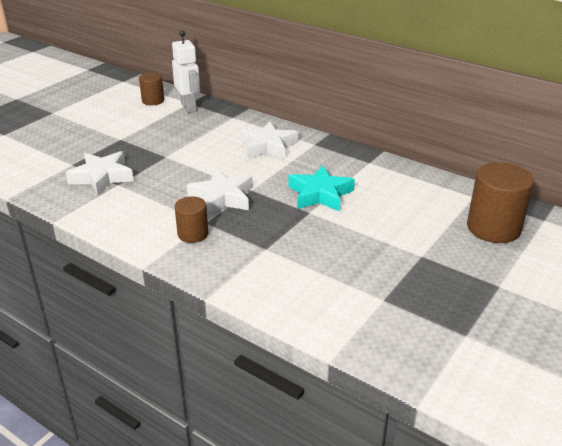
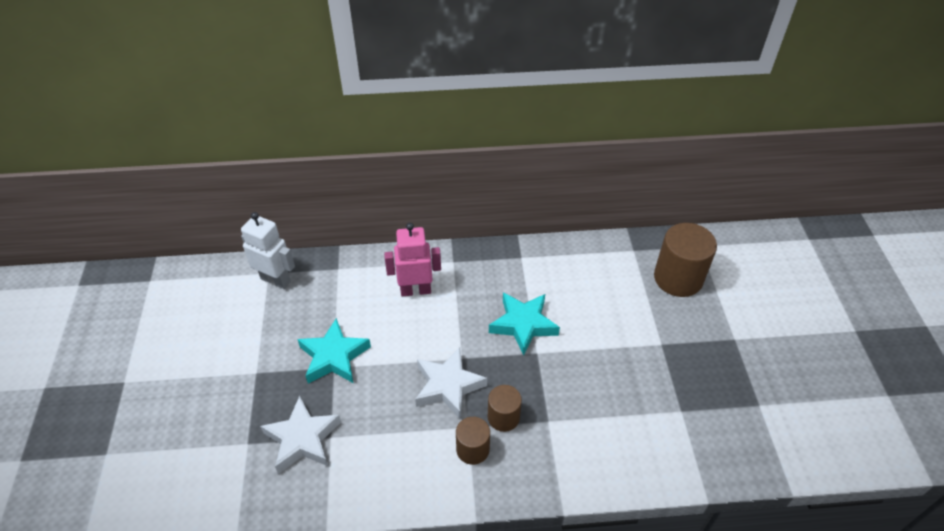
camera: 40 degrees left, 15 degrees up
(153, 101) = (224, 293): brown cylinder -> brown cylinder (503, 417)
(172, 152) = (334, 357): none -> turquoise star
(268, 146) = (415, 290): white star -> pink robot

